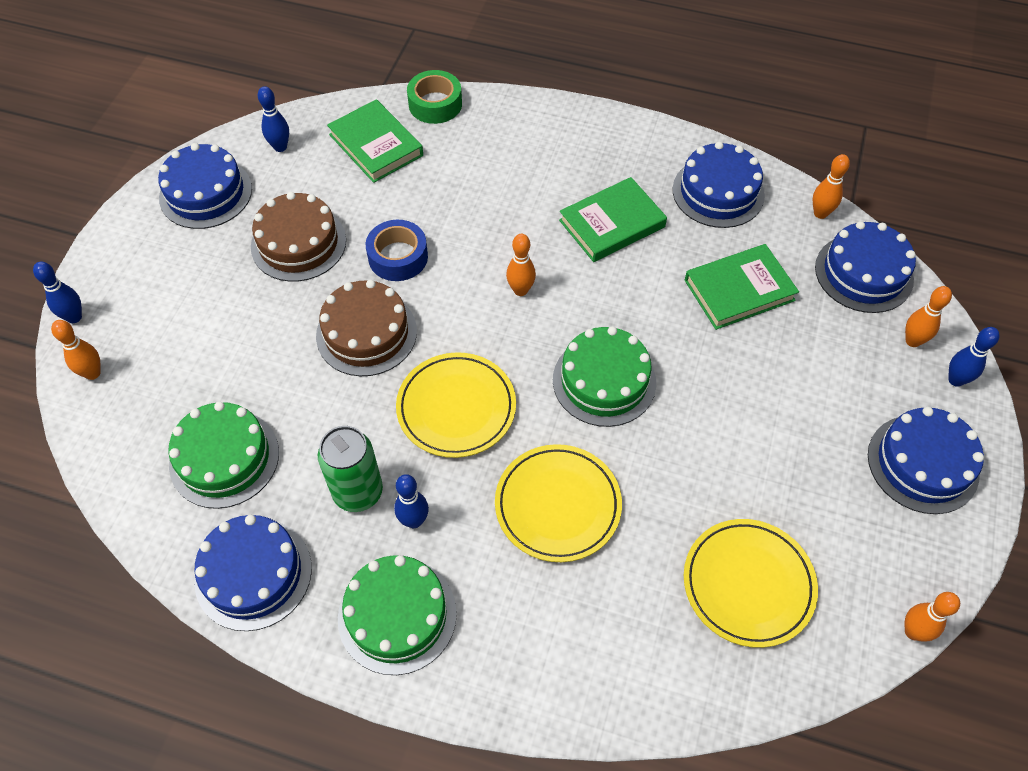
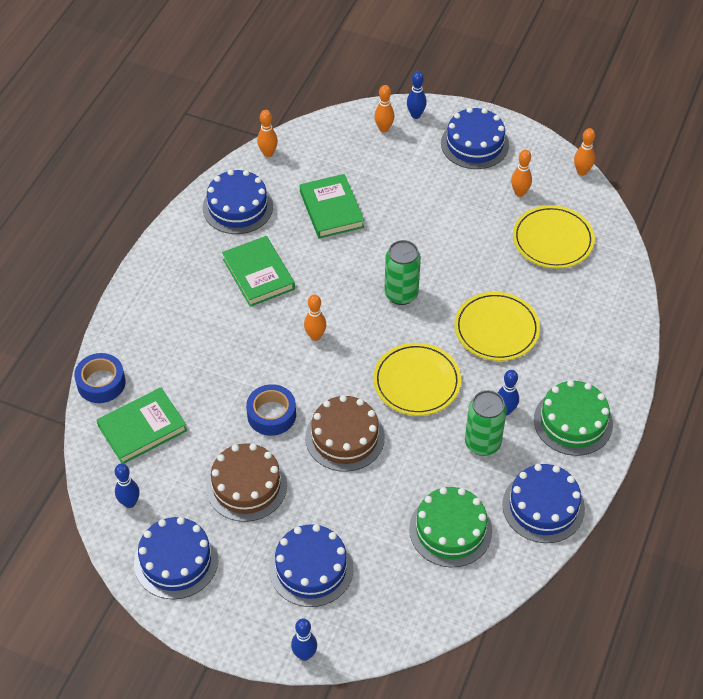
camera: 85 degrees left, 5 degrees down
(93, 373) = (365, 632): orange bowling pin -> orange bowling pin (519, 193)
(435, 104) = (101, 383): green tape -> blue tape
(604, 381) = (401, 294): green cake -> green can
(863, 273) = (325, 141): blue cake -> blue cake (311, 568)

